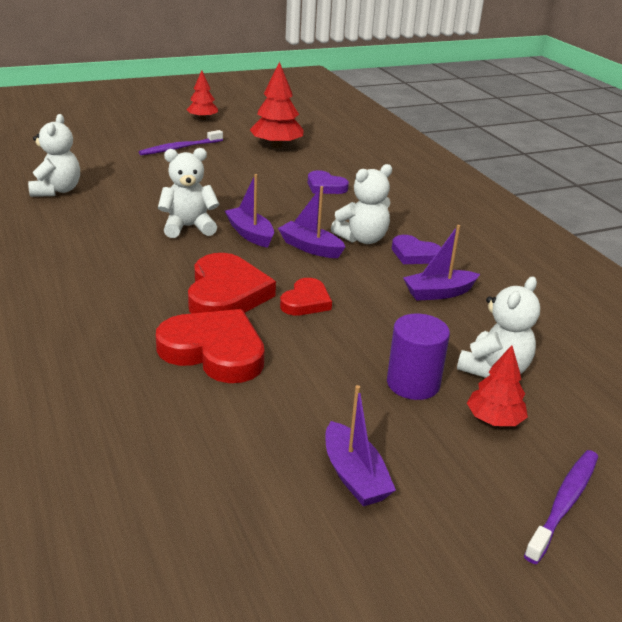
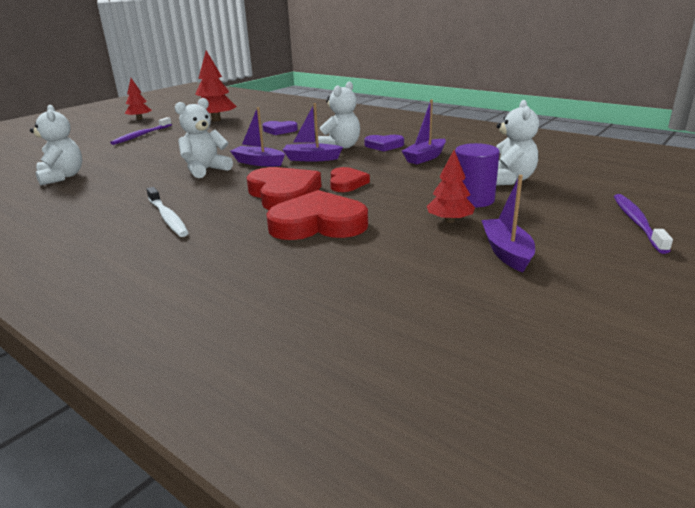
camera: 25 degrees left, 5 degrees down
(92, 285) = (168, 218): none -> white toothbrush
(354, 476) = (506, 252): purple boat -> purple boat turned 135 degrees counterclockwise
(494, 420) = (544, 200): red tree -> red tree (450, 220)

